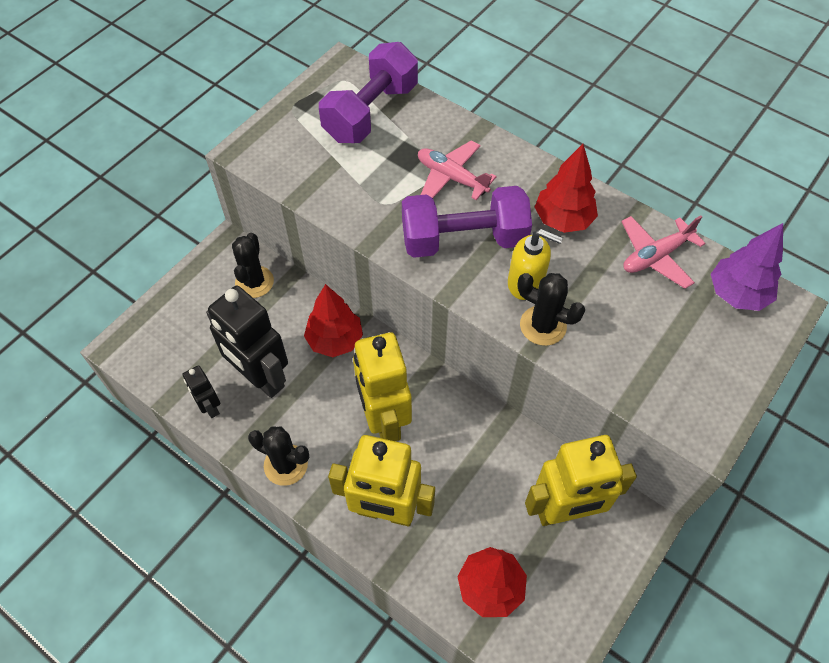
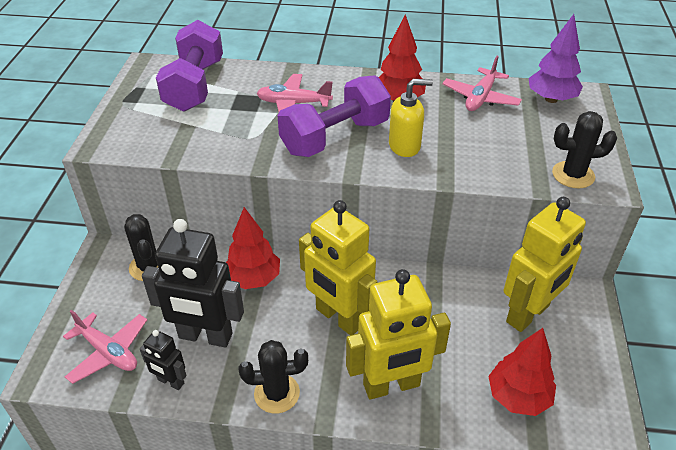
camera: 30 degrees left, 15 degrees down
(178, 352) = (108, 352): none -> pink plane
(543, 326) = (440, 166): black cactus -> black cactus (573, 175)

